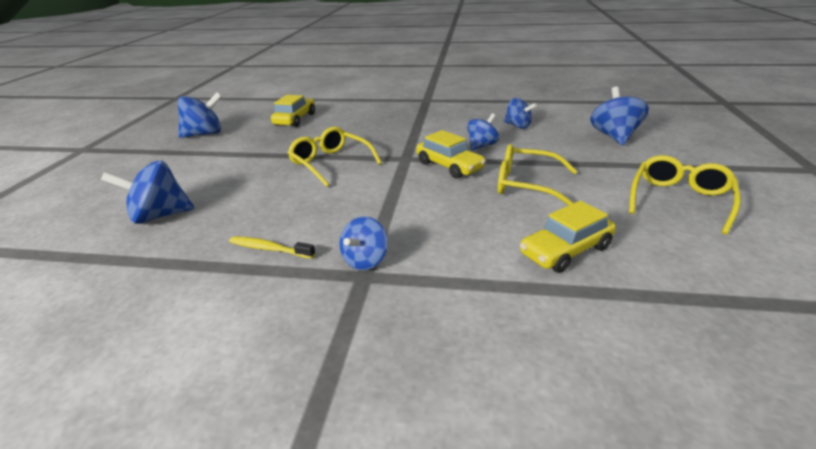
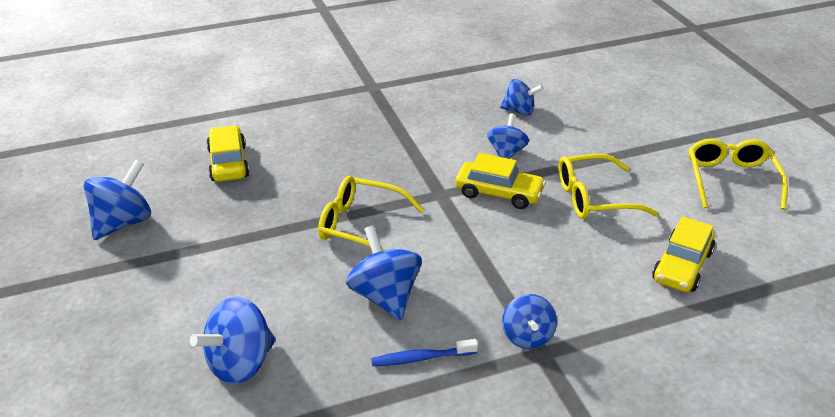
camera: 30 degrees left, 5 degrees up
(269, 249) = (421, 358): yellow toothbrush -> blue toothbrush
(614, 136) = (626, 106): blue spinning top -> blue spinning top (385, 296)

